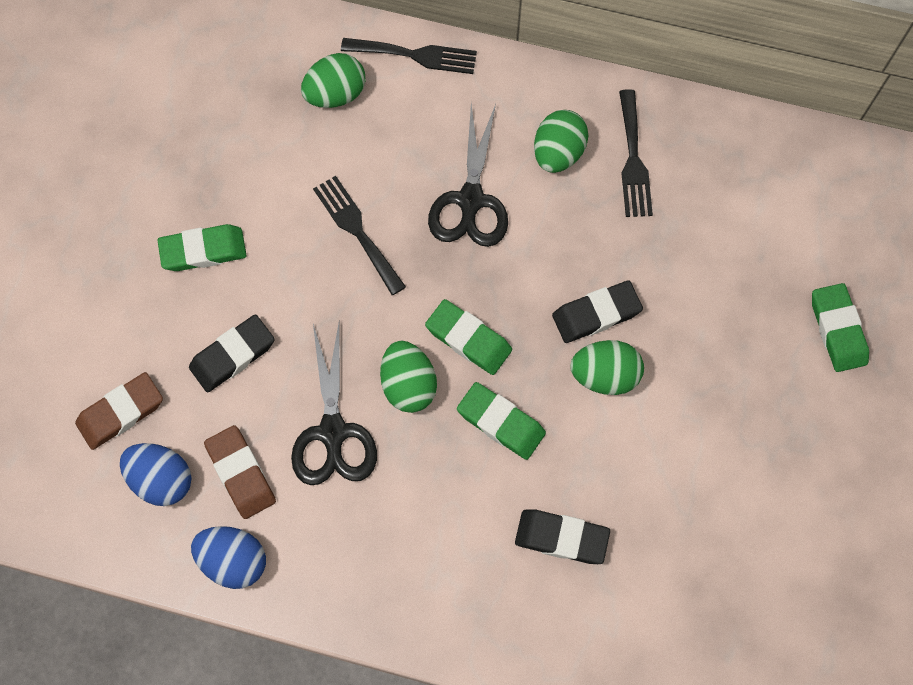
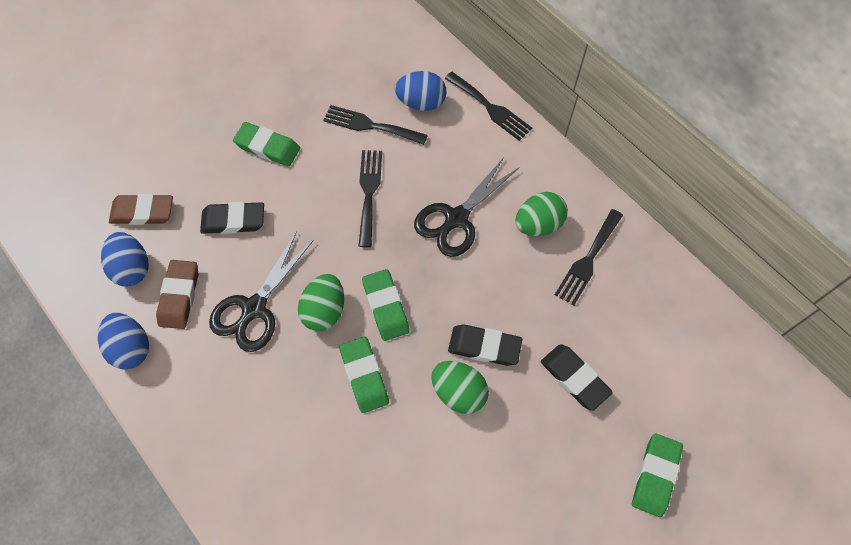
camera: 35 degrees right, 5 degrees down
(300, 155) = (370, 125): none -> black fork
(336, 94) = (421, 103): green egg -> blue egg
(561, 538) = (344, 483): black eraser -> black eraser (574, 378)

